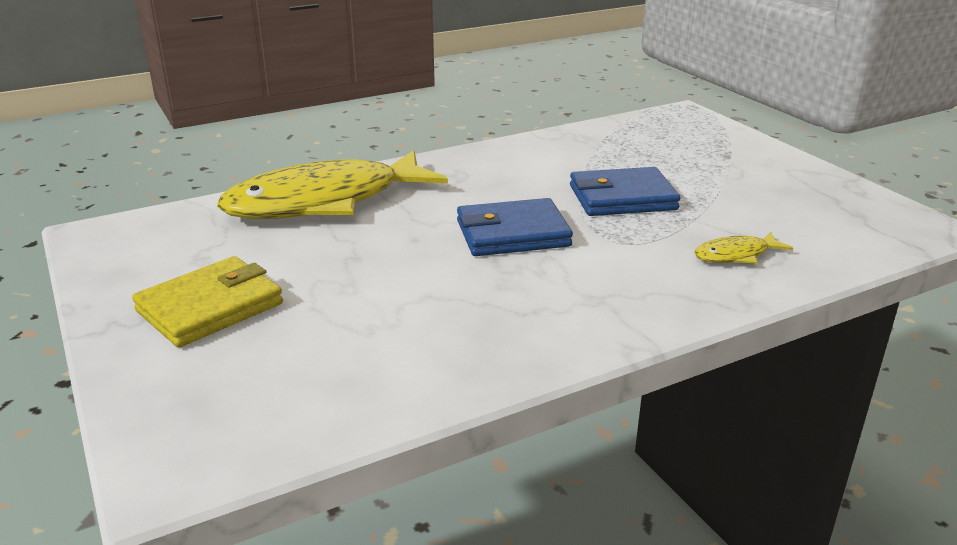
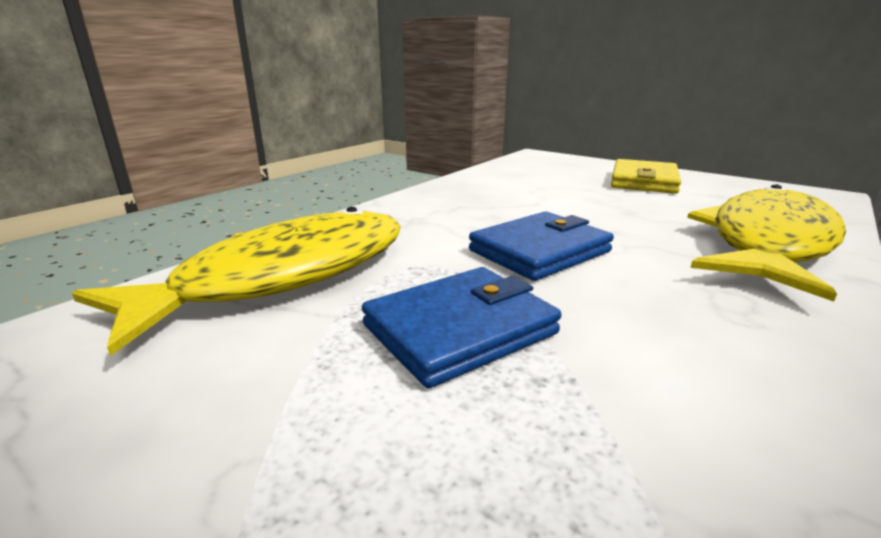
camera: 155 degrees right, 5 degrees down
(736, 255) = (284, 276): yellow fish -> yellow fish, size x2.47

